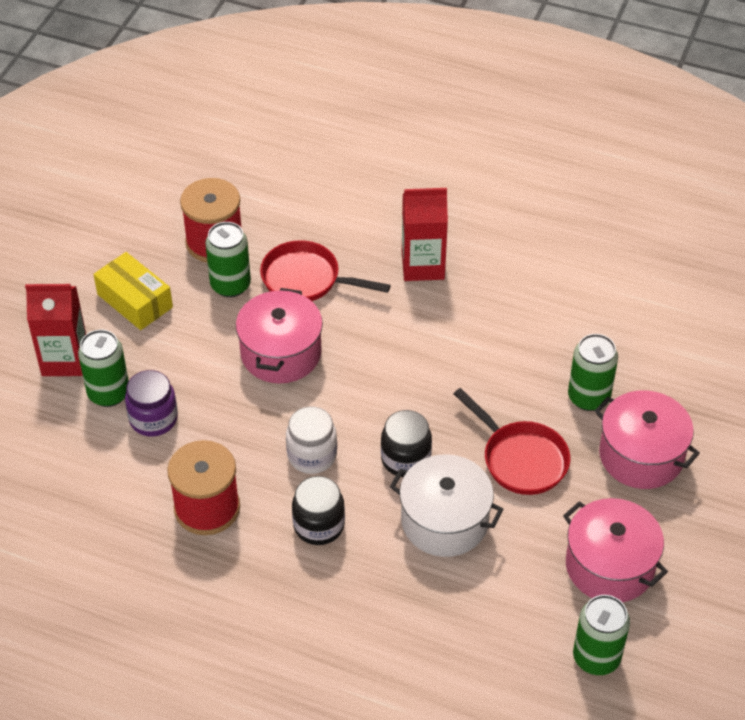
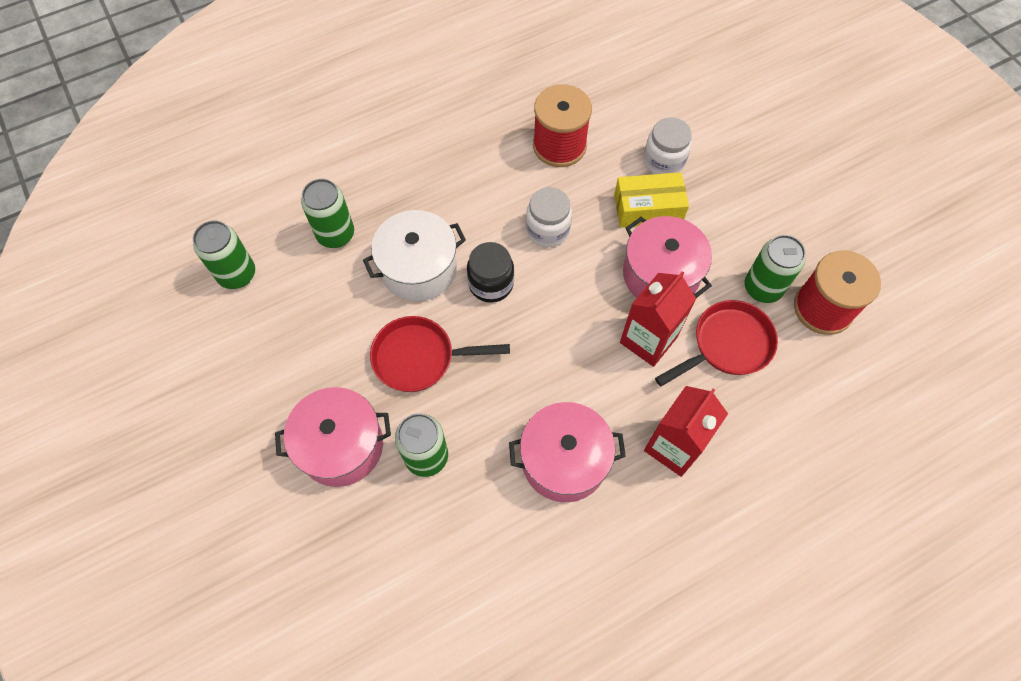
camera: 130 degrees right, 15 degrees up
(65, 360) = (764, 143): red carton -> red carton (648, 340)
(109, 393) = (709, 150): green can -> green can (336, 234)
(135, 301) = (794, 216): yellow box -> yellow box (648, 208)
(153, 419) = (663, 161): purple jar -> white jar
(319, 525) = (487, 195): black jar -> none
(609, 566) = (284, 340): pink pot -> pink pot (564, 460)

